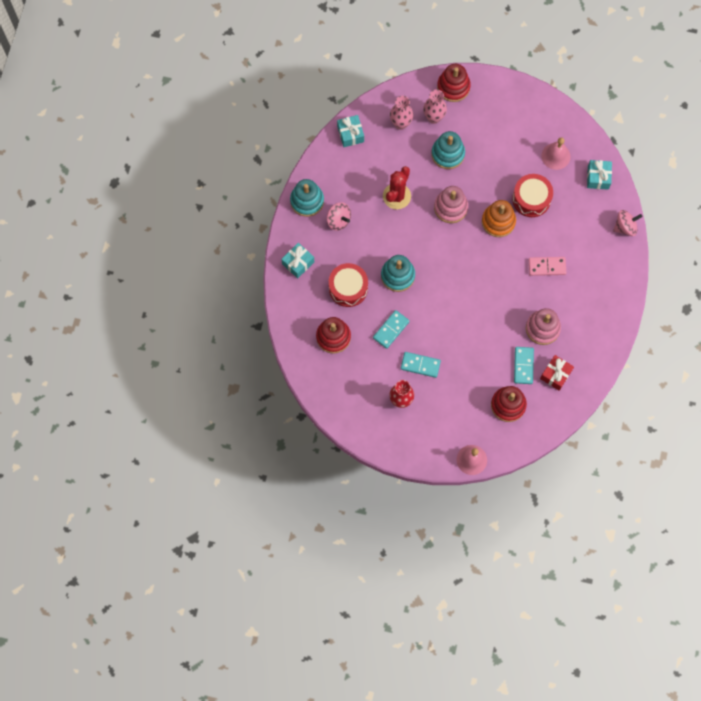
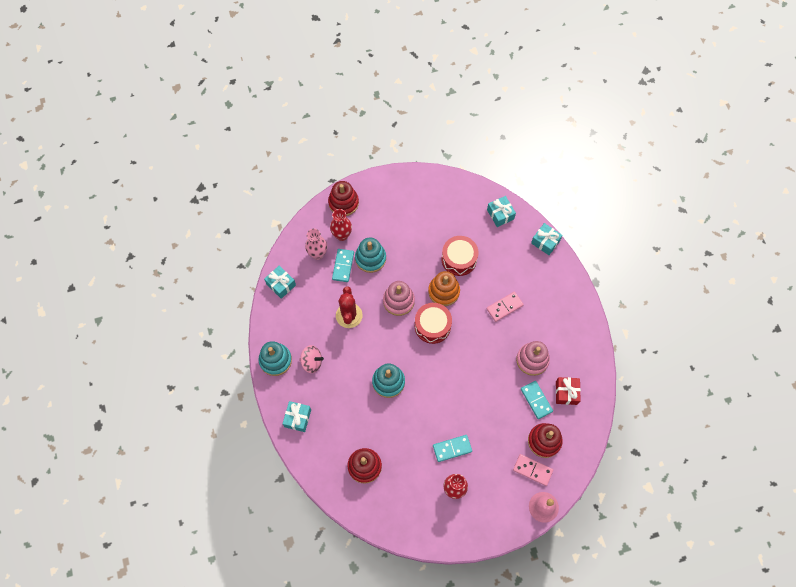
camera: 30 degrees left, 5 degrees down
(348, 288) = (353, 416): red drum -> red drum (432, 326)
(391, 330) = (409, 432): turquoise domino -> turquoise domino (343, 266)
(433, 117) = (342, 235): pink vase -> red vase
(481, 423) = (532, 470): none -> pink domino
(556, 156) = (457, 215): pink bell -> none
(625, 227) = (545, 242): pink spinning top -> turquoise gift

